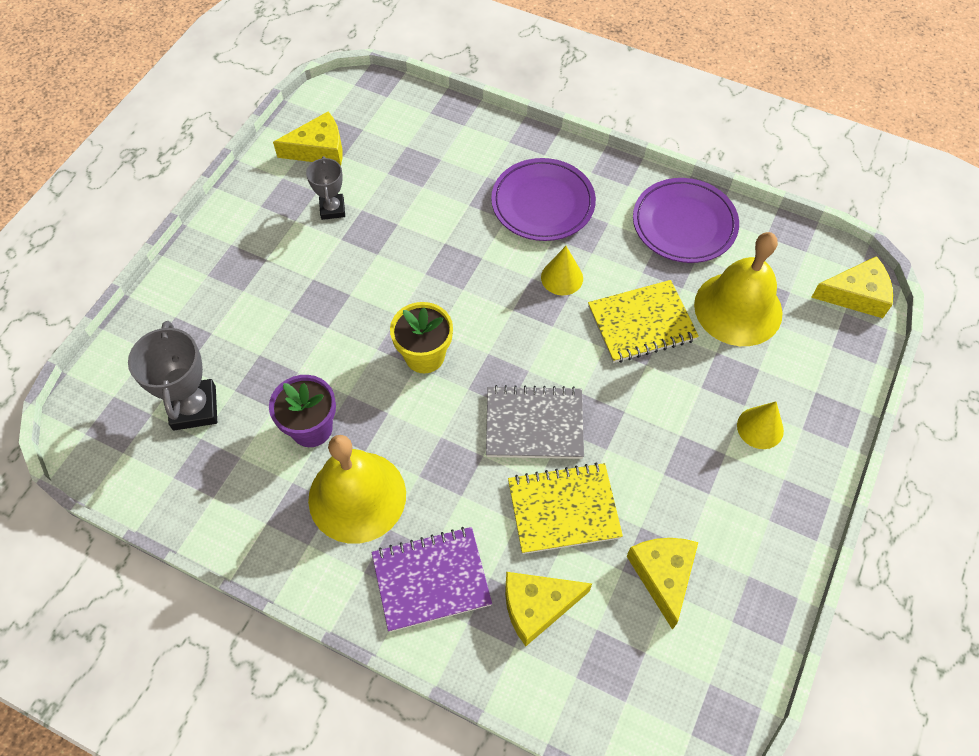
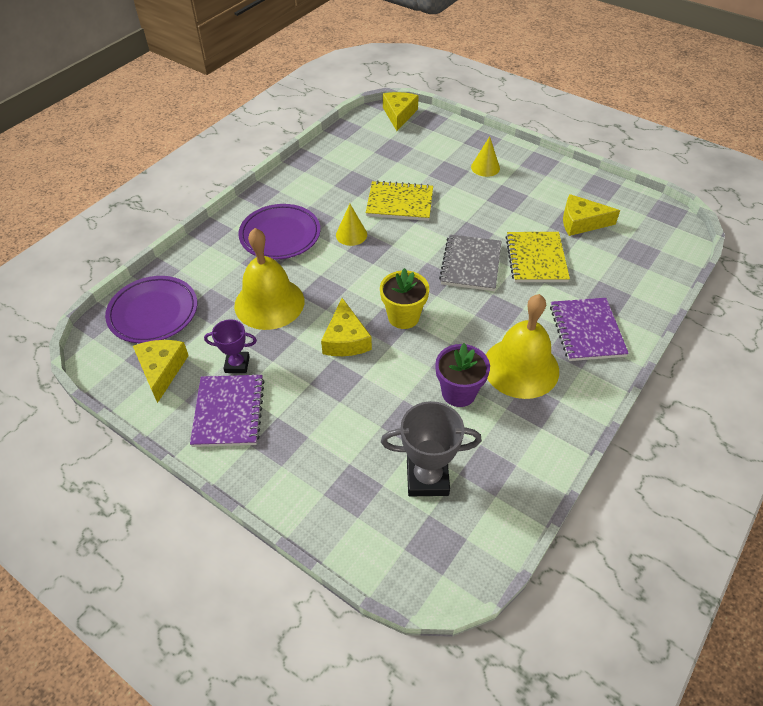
camera: 80 degrees left, 10 degrees down
(270, 217) = (229, 412): none -> purple notebook
(332, 209) = (237, 364): grey trophy -> purple trophy
(537, 606) = (603, 280): yellow cheese -> yellow cheese (345, 339)
(641, 323) = (400, 203): yellow notebook -> yellow notebook turned 75 degrees counterclockwise
(684, 224) = (323, 171): purple plate -> purple plate (153, 313)
(738, 308) = (398, 160): yellow bell -> yellow bell (269, 303)

